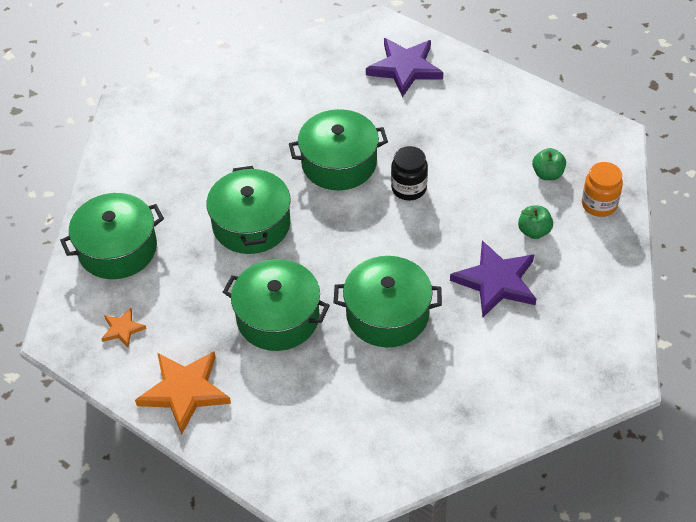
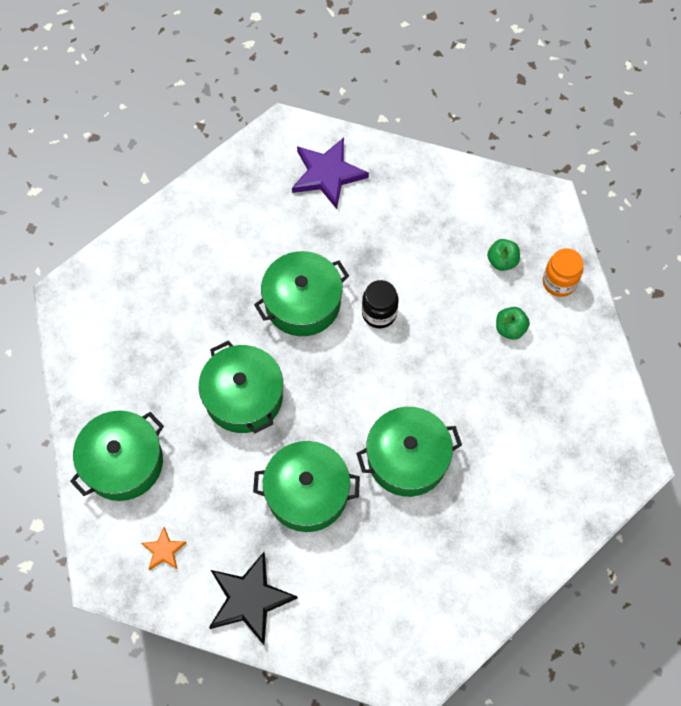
camera: 20 degrees left, 15 degrees up
(184, 391) = (249, 599): orange star -> black star
(496, 282) = (494, 394): purple star -> none

